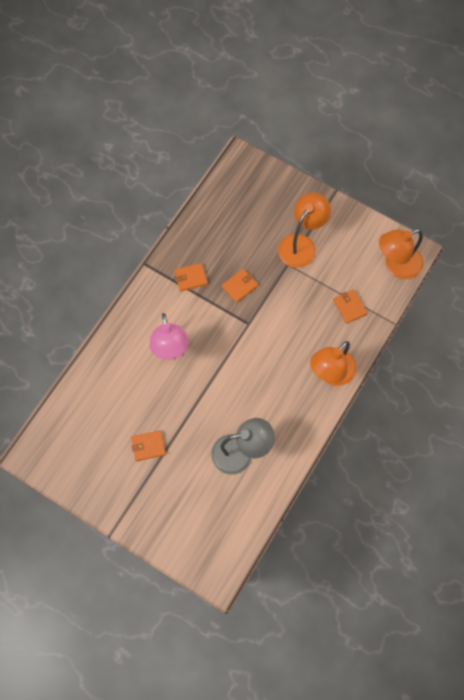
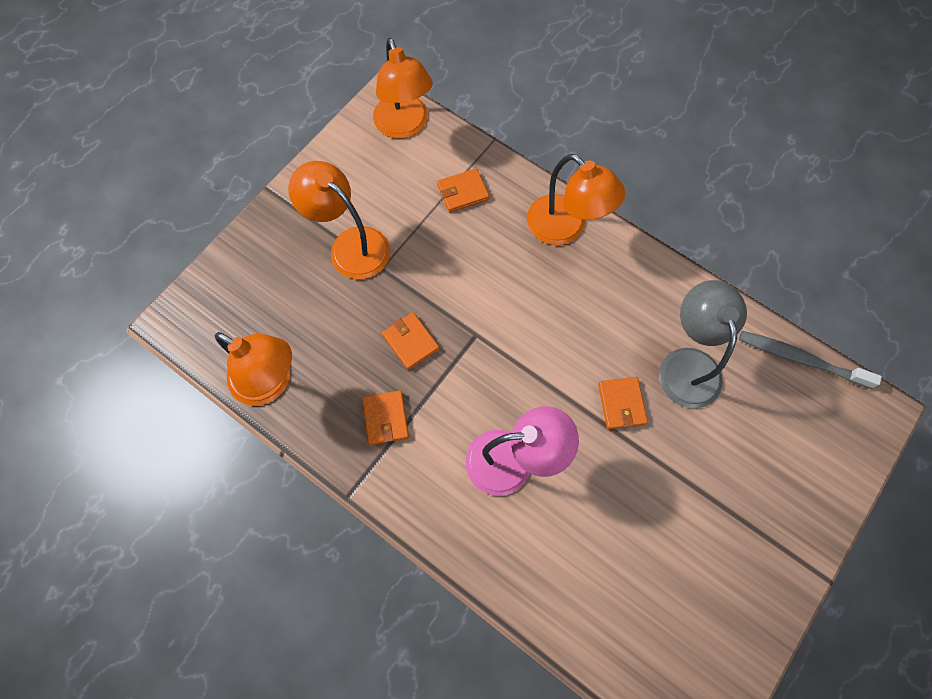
camera: 85 degrees left, 0 degrees up
(148, 446) = (679, 508): orange wallet -> orange wallet (621, 404)
(207, 214) = (270, 382): none -> orange lamp
(251, 527) = (800, 359): none -> grey toothbrush

